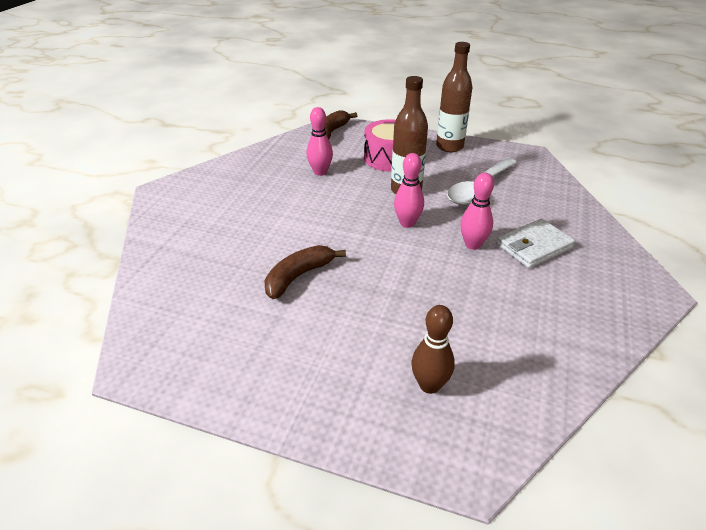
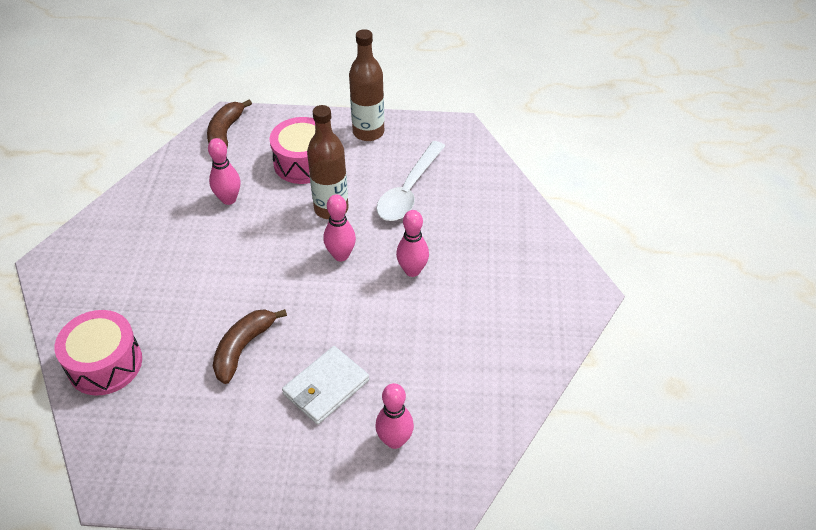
camera: 15 degrees left, 10 degrees up
(173, 266) = (105, 364): none -> pink drum
(429, 385) = (394, 440): brown bowling pin -> pink bowling pin
(534, 246) = (473, 260): white wallet -> white wallet (326, 387)

